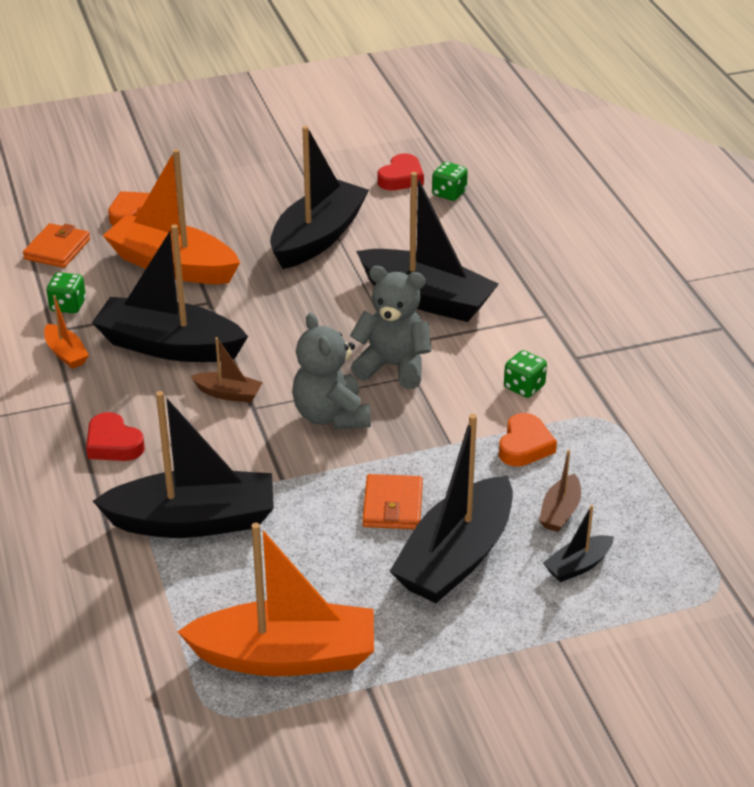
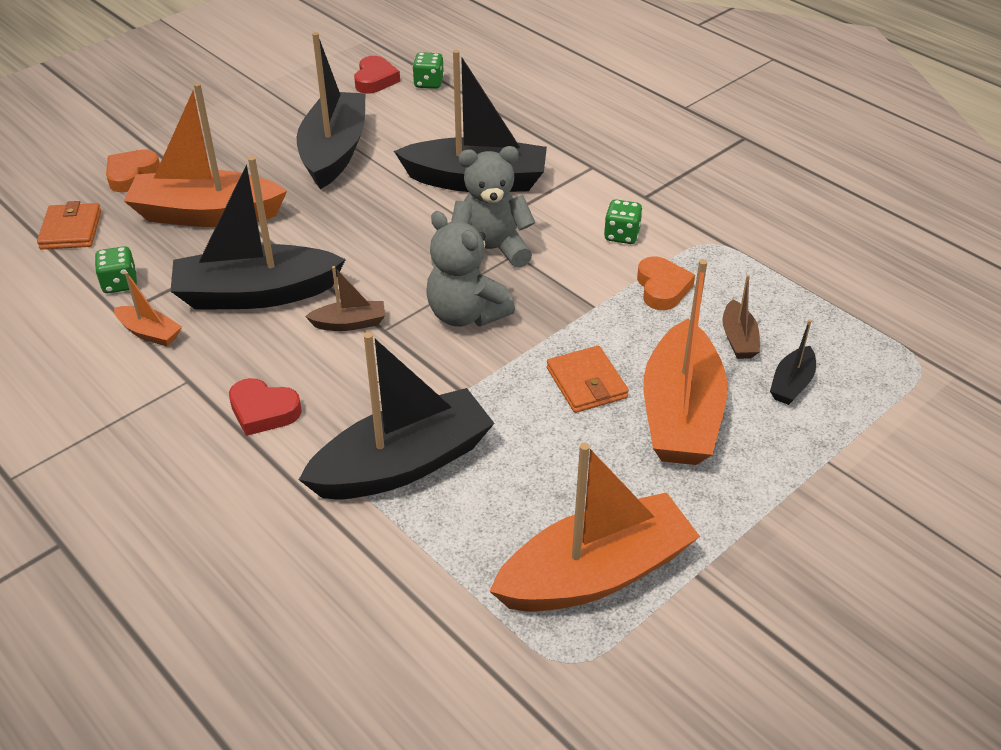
camera: 25 degrees left, 5 degrees up
(456, 557) = (680, 413): black boat -> orange boat

